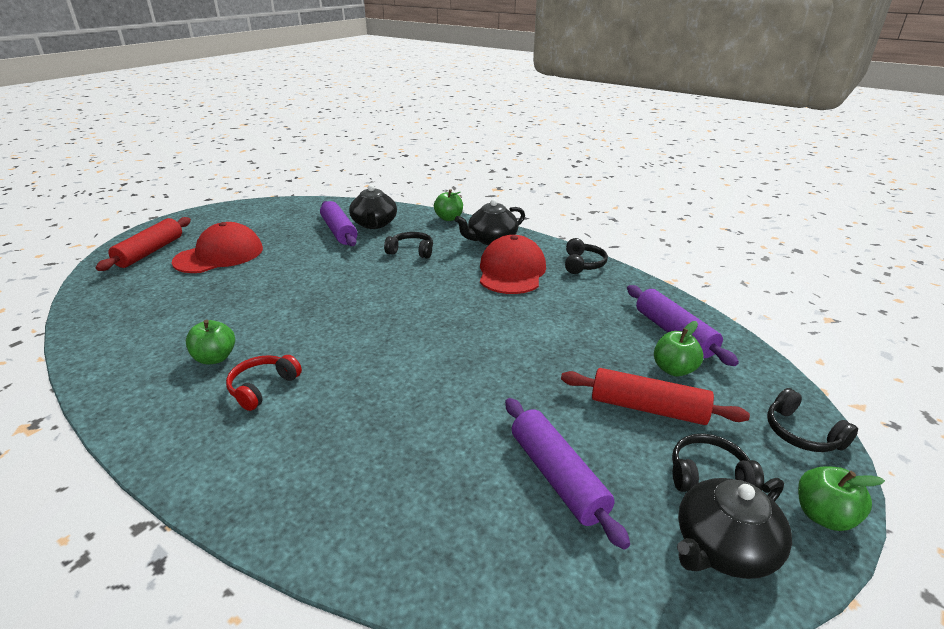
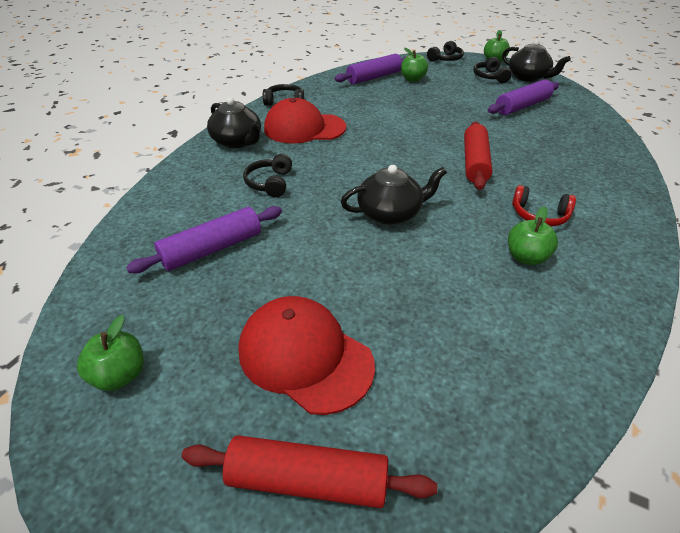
camera: 100 degrees left, 10 degrees up
(374, 224) = (188, 223): black teapot -> black teapot (390, 213)
(449, 218) = (175, 171): green apple -> green apple (120, 375)
(648, 408) = (452, 86): red rolling pin -> red rolling pin (474, 163)

